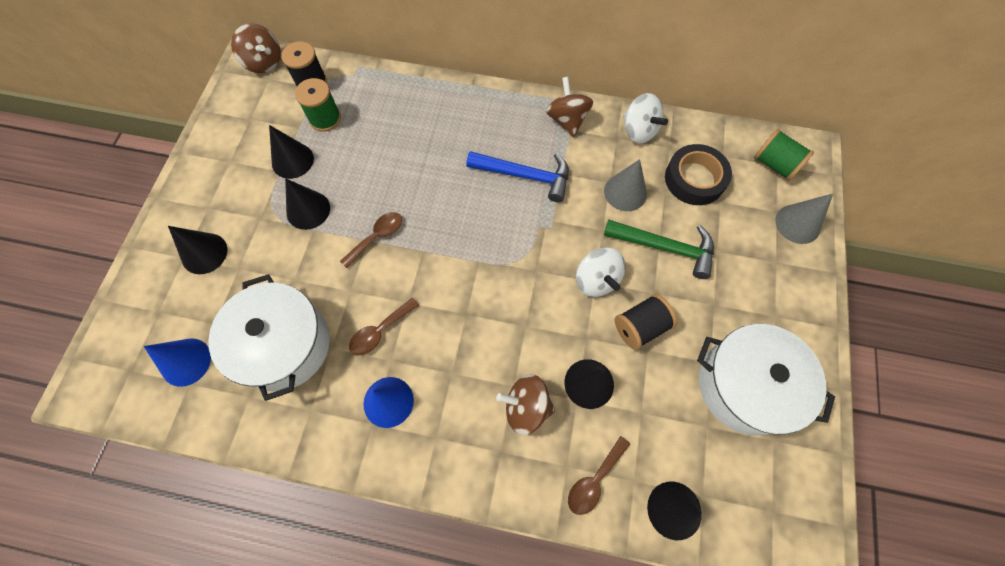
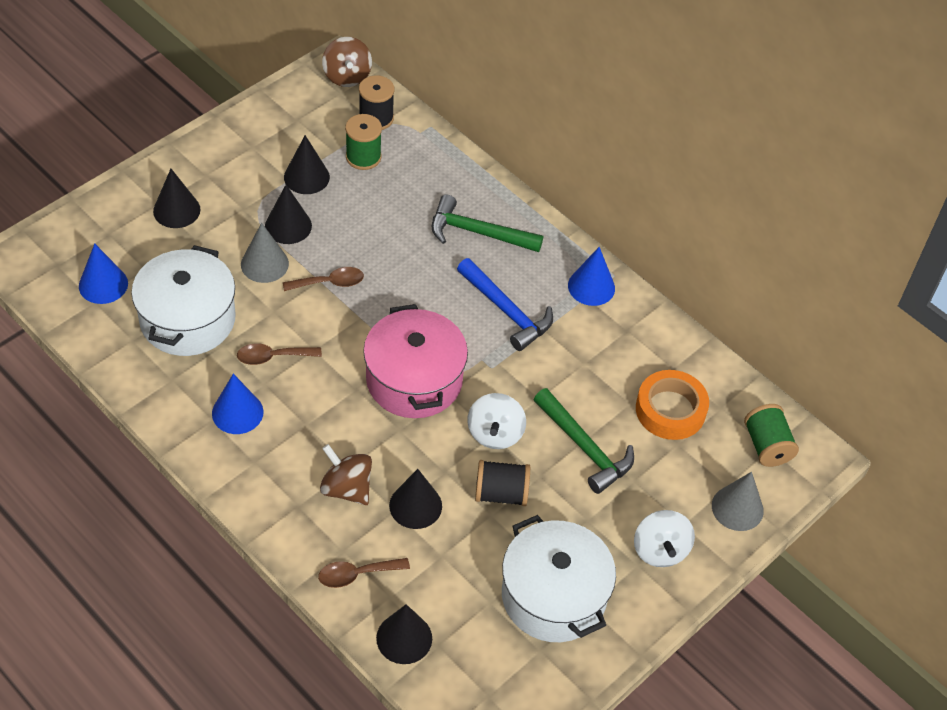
camera: 30 degrees right, 15 degrees down
(456, 127) = (477, 232): none -> green hammer
(504, 276) = (414, 380): none -> pink pot
(567, 120) = (591, 287): brown spinning top -> blue cone
(625, 192) = (590, 380): grey cone -> grey cone (264, 264)
(639, 131) = (654, 337): white spinning top -> white spinning top (660, 550)
(694, 179) = (670, 410): black tape -> orange tape

